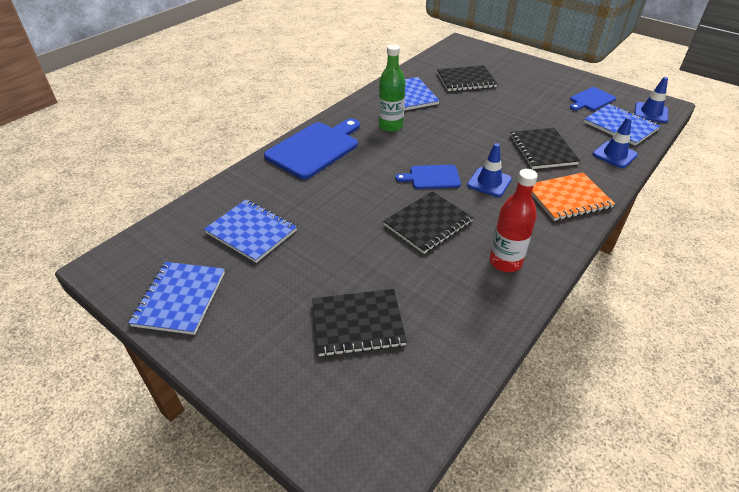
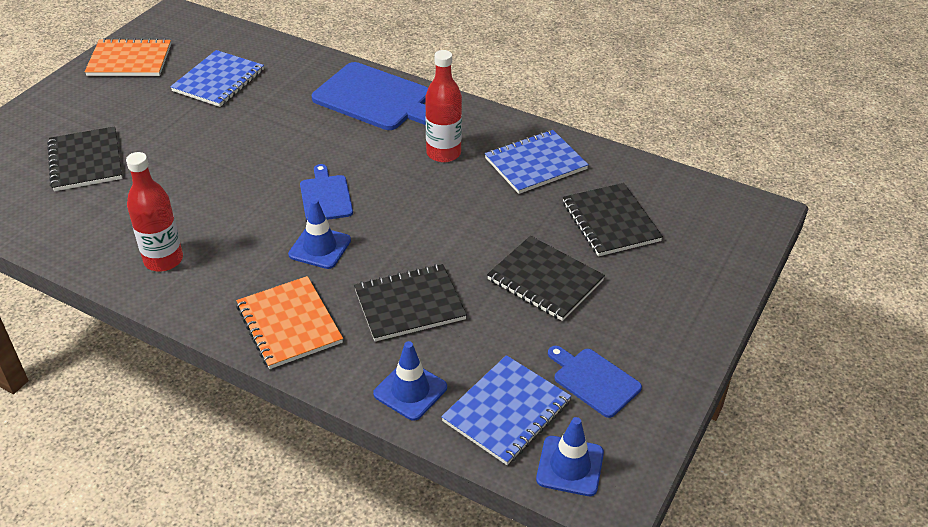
camera: 80 degrees right, 0 degrees up
(180, 299) = (129, 60): blue notebook -> orange notebook
(390, 126) = (443, 153): green bottle -> red bottle
(428, 223) = (233, 197): black notebook -> black notebook (545, 280)

